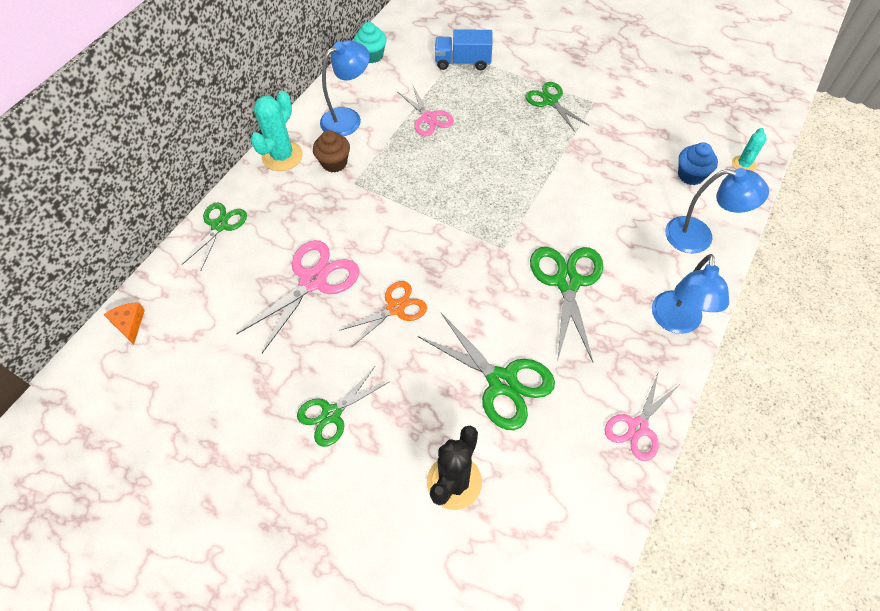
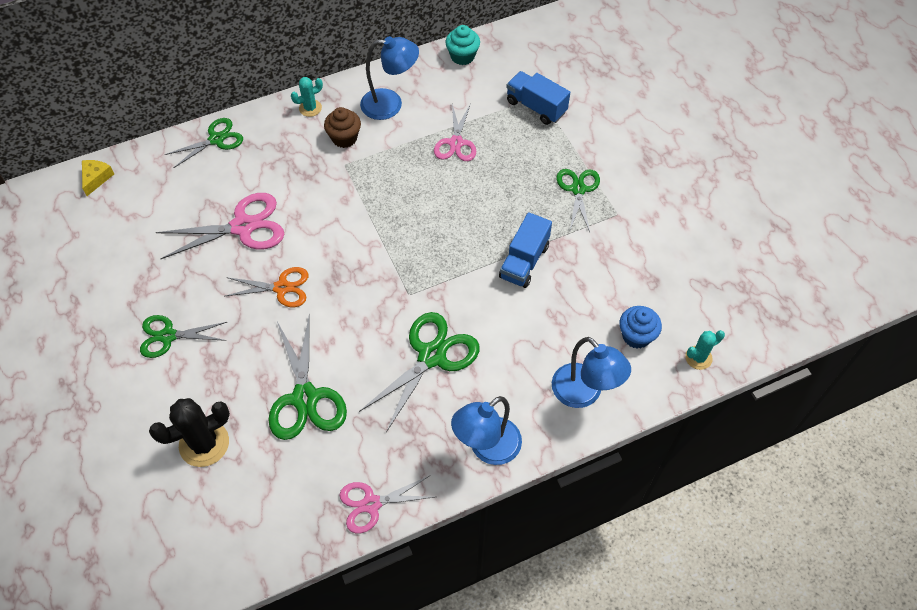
camera: 35 degrees right, 0 degrees up
(129, 324) = (96, 178): orange cheese -> yellow cheese
(282, 156) = (310, 108): turquoise cactus -> turquoise cactus, size x0.57
(564, 172) = (524, 261): none -> blue truck

